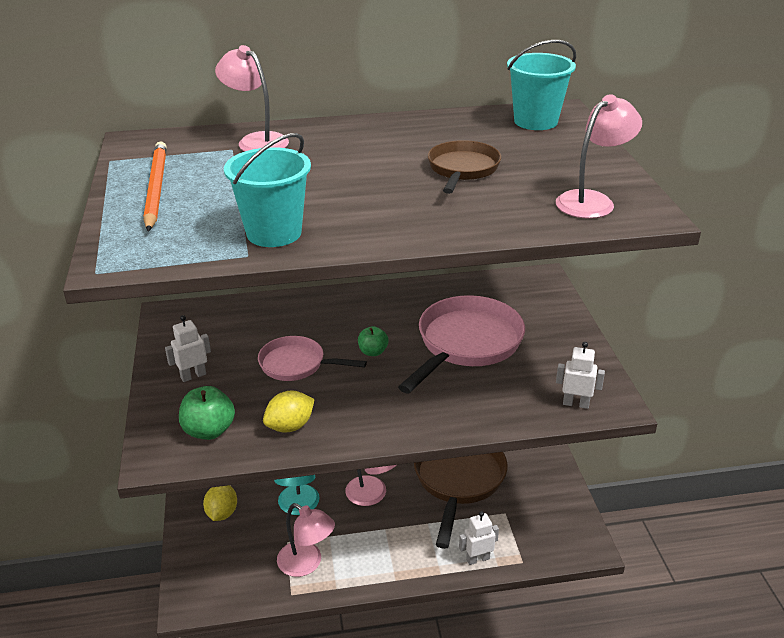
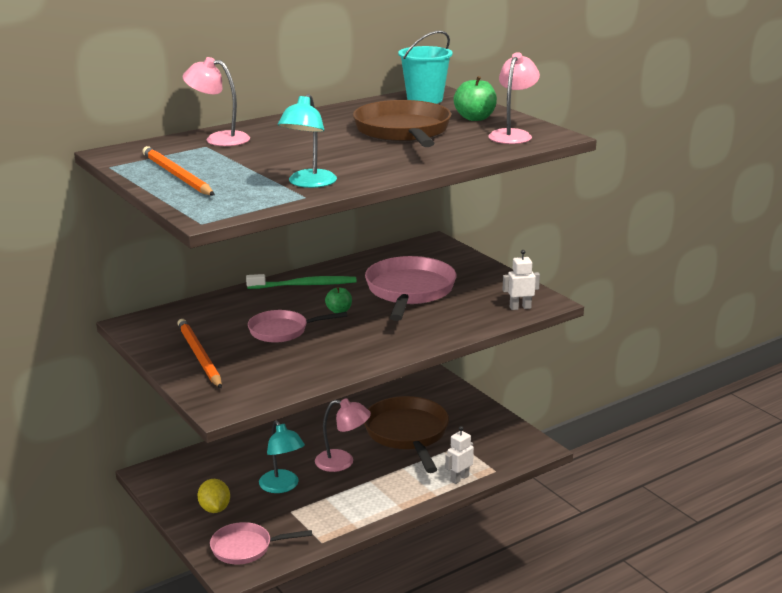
camera: 25 degrees left, 10 degrees down
(193, 376) = (199, 356): white robot -> orange pencil
(209, 430) = (249, 383): green apple -> green apple (475, 118)
(218, 574) = (246, 548): none -> pink pan
(274, 233) = (308, 183): turquoise bucket -> turquoise lamp
(290, 426) = (314, 366): yellow lemon -> none
(307, 564) = (319, 520): pink lamp -> none
(364, 305) = (304, 285): none -> green toothbrush
(462, 169) = (403, 132): brown pan -> brown pan, size x1.67

